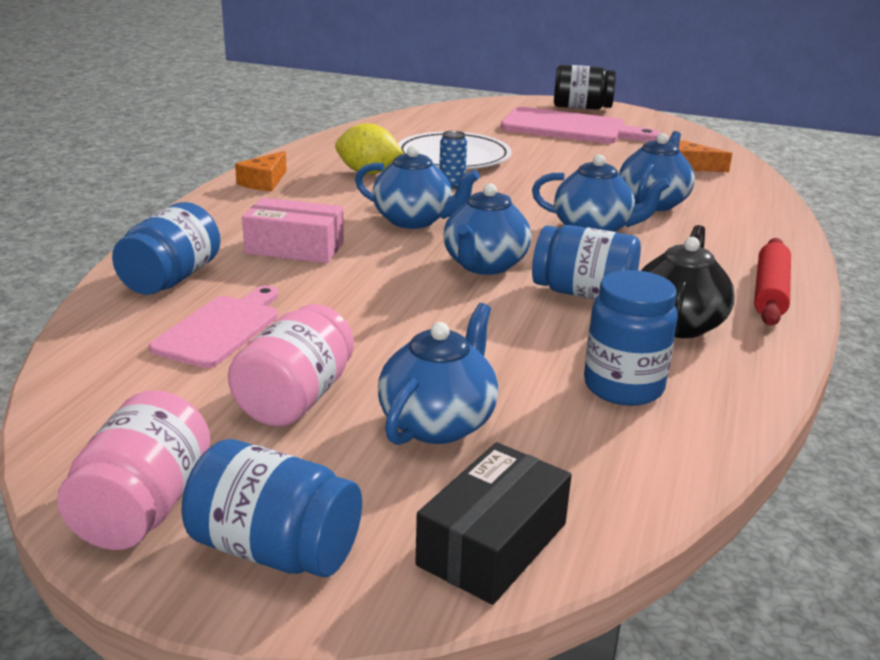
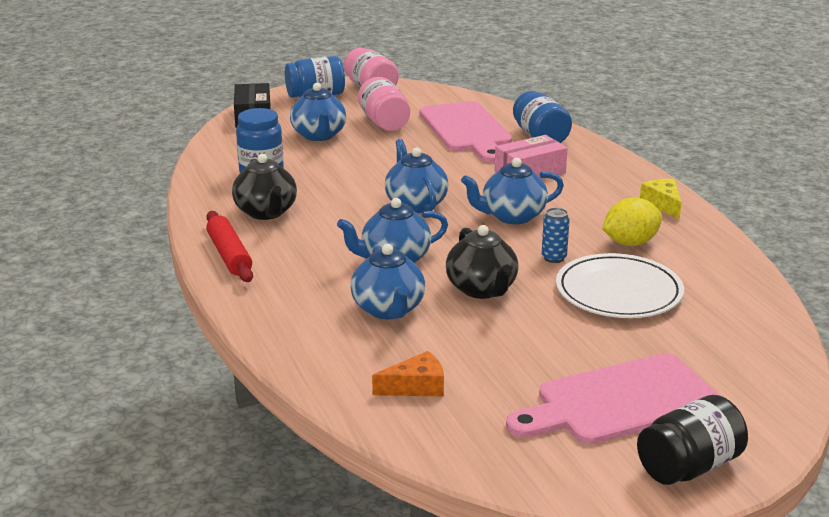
camera: 140 degrees right, 0 degrees up
(220, 329) = (467, 130): pink cutting board -> pink cutting board, size x1.58
(264, 182) = (663, 204): orange cheese -> yellow cheese
(552, 189) = (482, 289): none -> black teapot
(583, 294) = (336, 209): blue jar -> none

